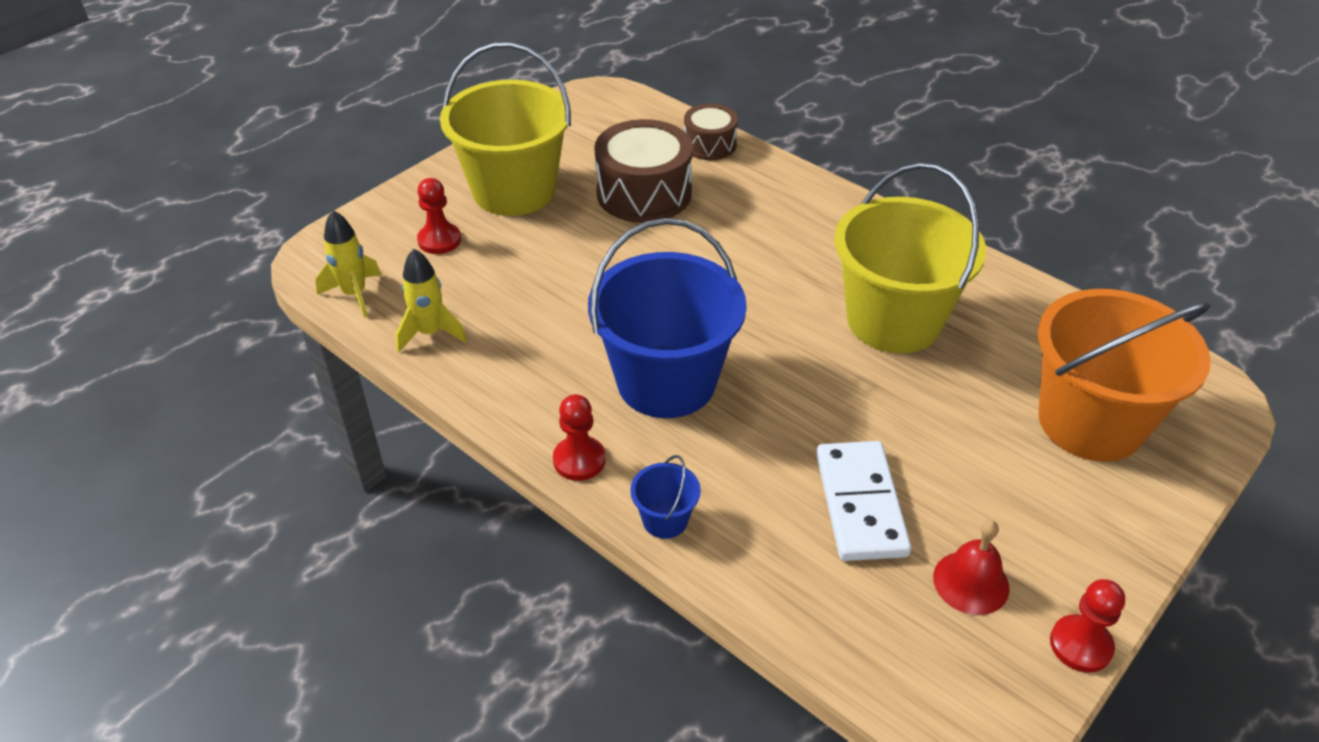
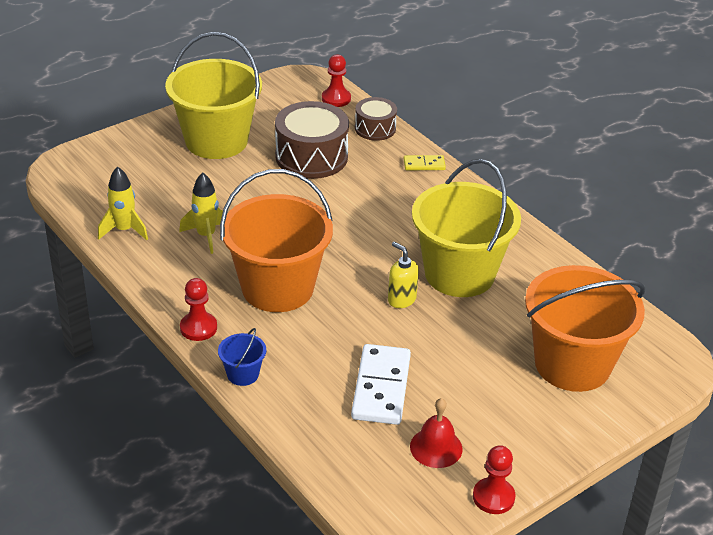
camera: 10 degrees right, 5 degrees down
(354, 294) = (80, 196): yellow rocket -> yellow rocket (206, 236)
(439, 240) = (151, 168): red pawn -> red pawn (336, 99)
(666, 381) = (277, 288): blue bucket -> orange bucket
(788, 182) = (424, 164): none -> yellow domino
(835, 369) = (401, 299): none -> yellow soap dispenser

